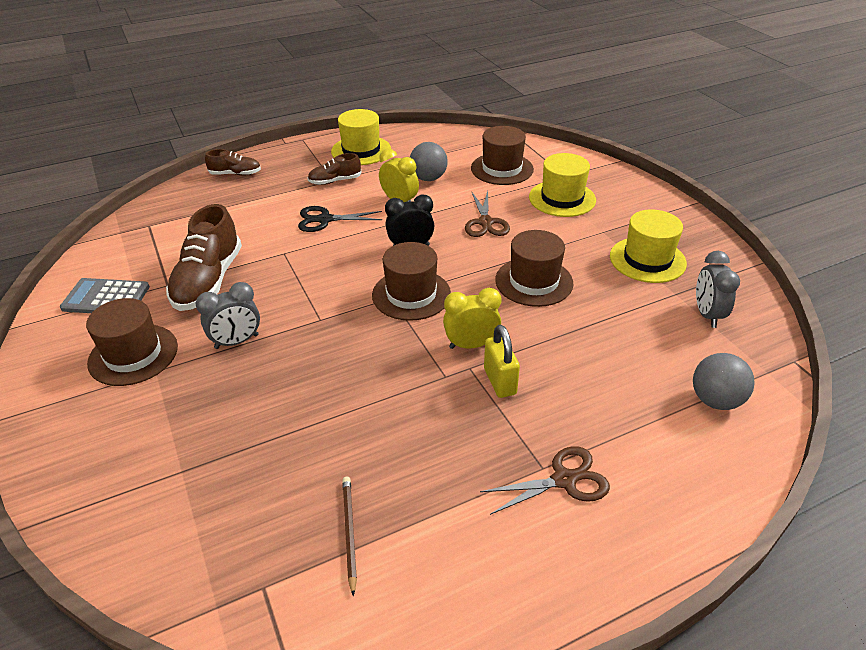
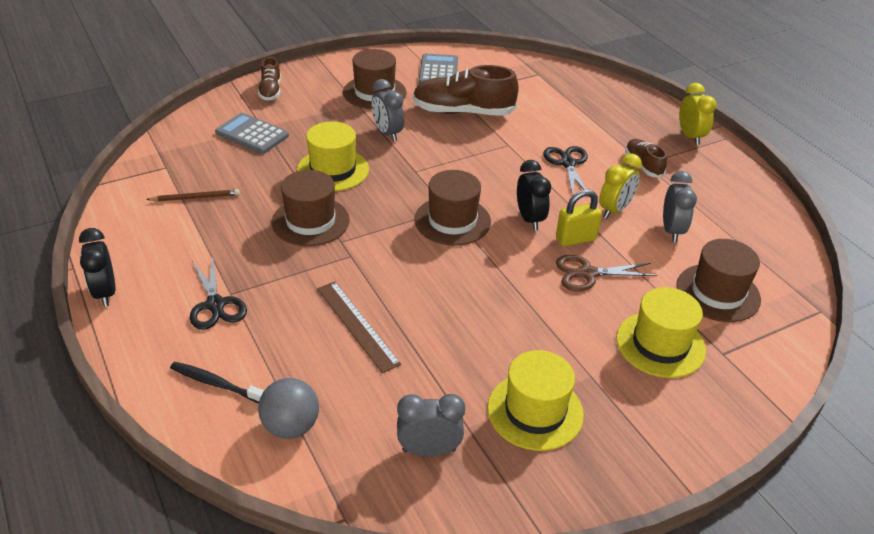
camera: 85 degrees right, 0 degrees up
(199, 481) = (252, 134): none -> grey calculator
(235, 174) = (636, 105): brown shoe -> brown shoe (270, 91)
(361, 150) = (717, 179): yellow hat -> yellow hat (333, 170)
(428, 178) = (672, 230): grey ball -> grey clock
(471, 345) = (380, 257): yellow clock -> yellow clock (690, 136)
(500, 381) = (331, 273): yellow padlock -> yellow padlock (575, 239)
(534, 281) = (480, 305): brown hat -> brown hat (310, 221)
(561, 611) = (105, 293): none -> black clock
(564, 480) = (215, 305): brown scissors -> black scissors
(574, 360) = (357, 325): none -> brown ruler
(682, 463) = (216, 384): none -> black toothbrush

